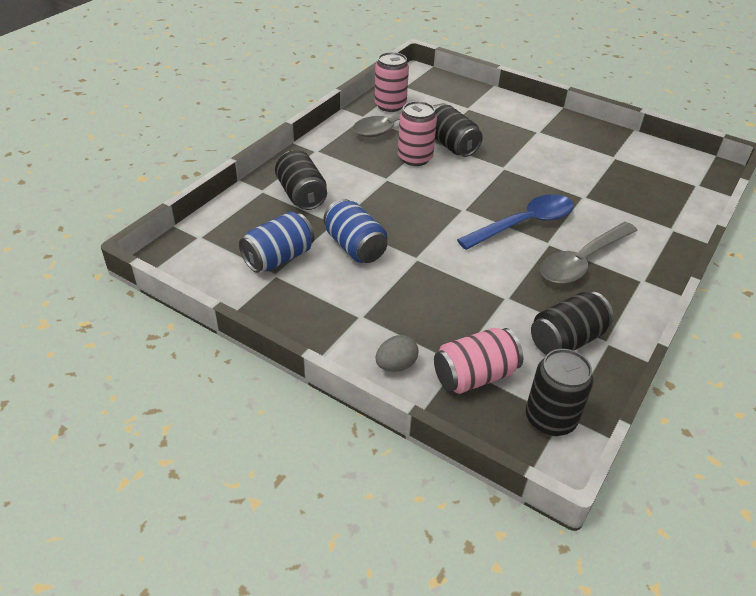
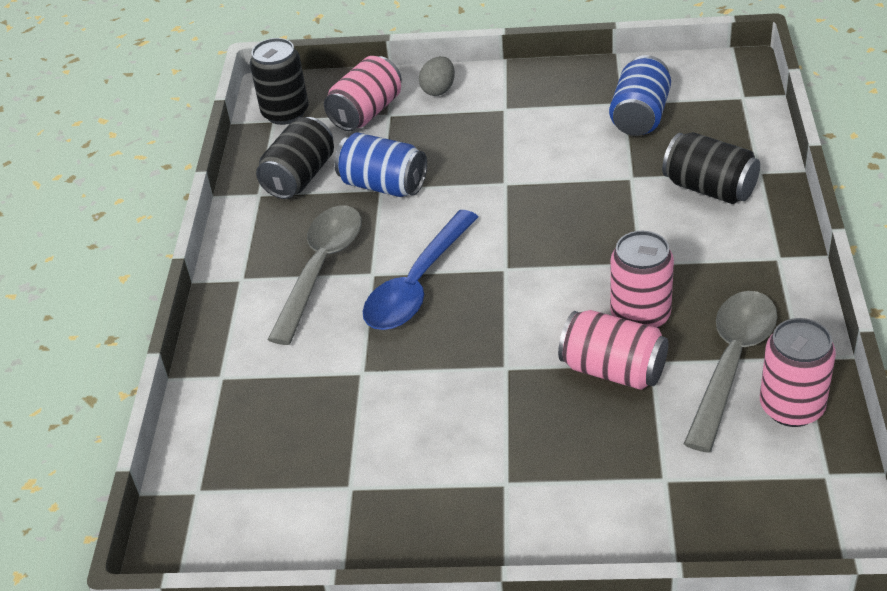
camera: 155 degrees right, 0 degrees up
(355, 247) = (580, 162): blue can -> blue can (383, 185)
(452, 145) = (613, 370): black can -> pink can

